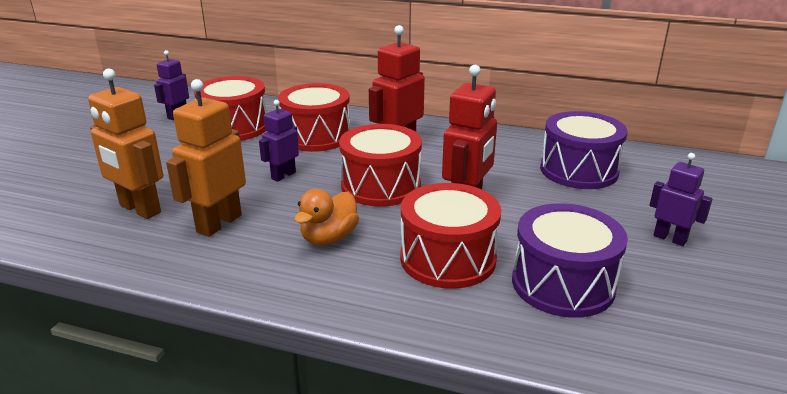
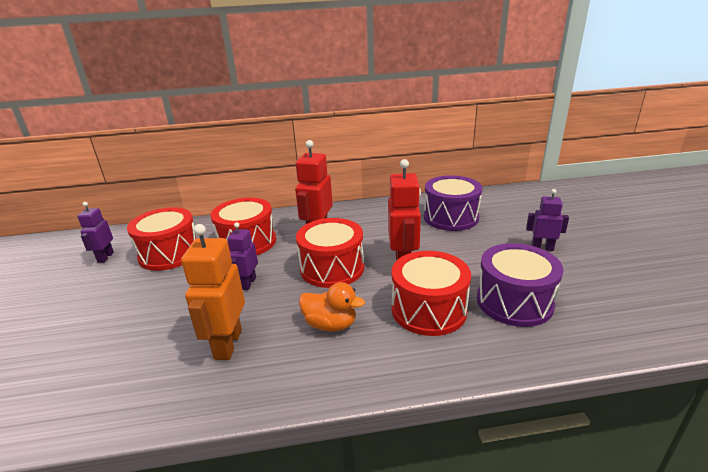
camera: 25 degrees left, 0 degrees up
(139, 209) = (140, 357): orange robot -> none
(329, 238) = (330, 324): orange duck -> orange duck turned 75 degrees counterclockwise

